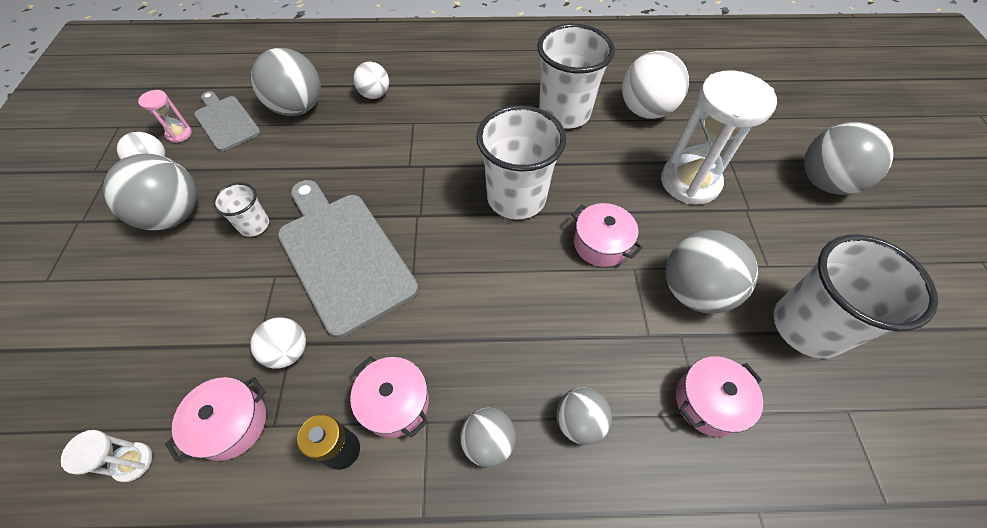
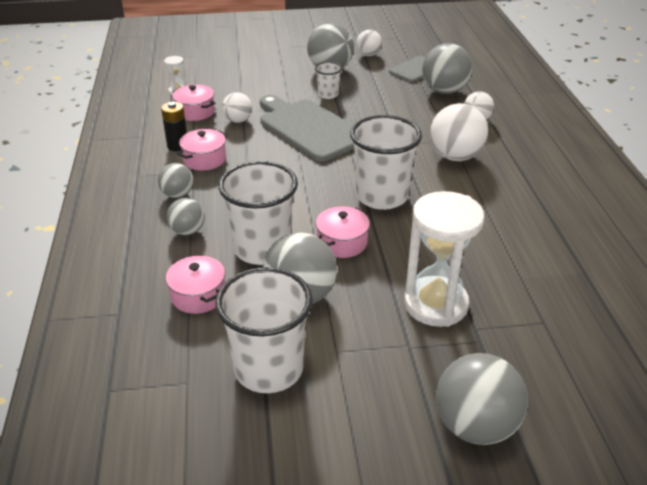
camera: 85 degrees right, 20 degrees down
(179, 134) = (399, 56): pink hourglass -> none
(343, 256) = (309, 128): grey cutting board -> grey cutting board turned 90 degrees counterclockwise
(564, 113) = (503, 221): white cup -> white cup (262, 249)
(645, 110) = (536, 278): white ball -> white ball (455, 156)

